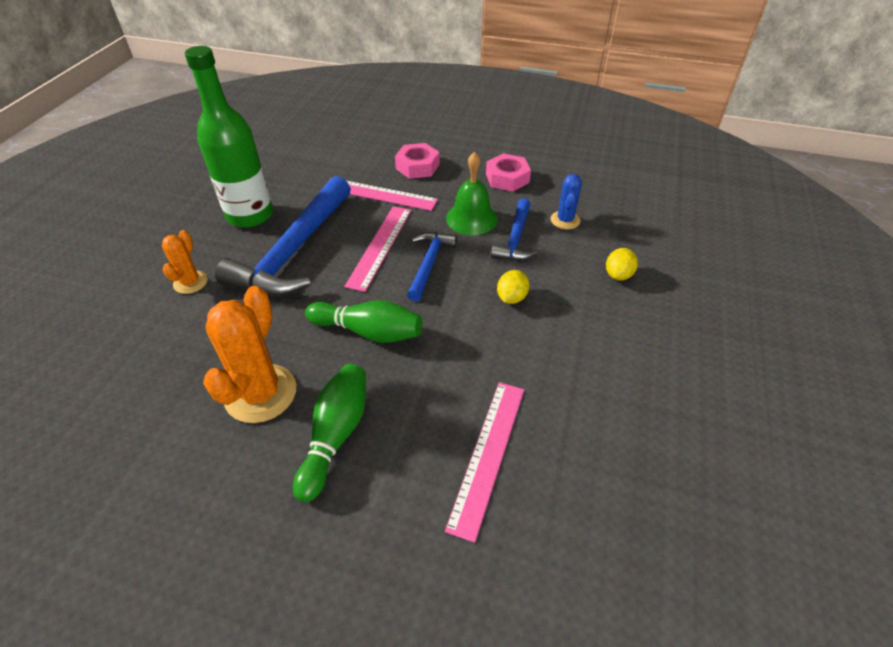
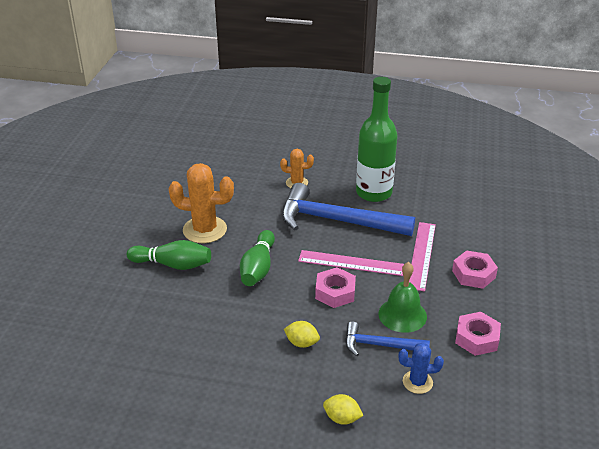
camera: 85 degrees right, 10 degrees down
(429, 264) = (335, 292): blue hammer -> pink nut
(487, 454) = (154, 332): pink ruler -> none

